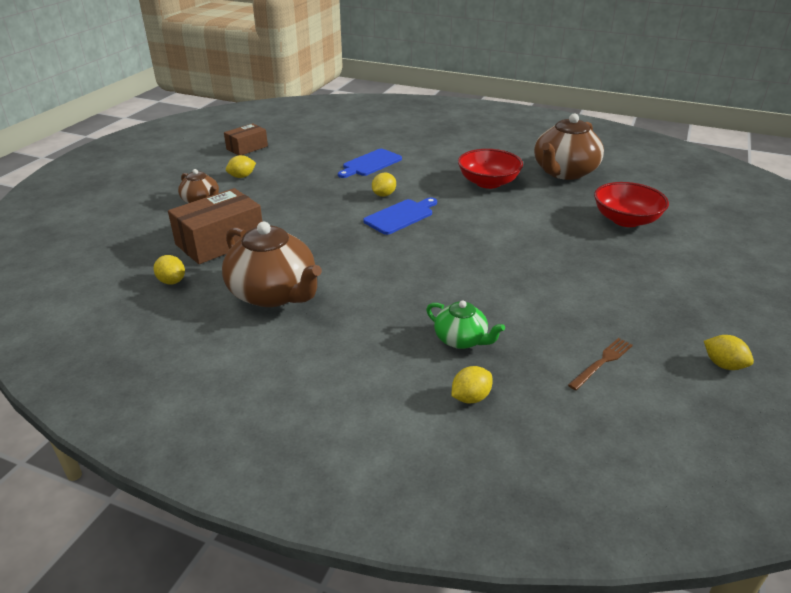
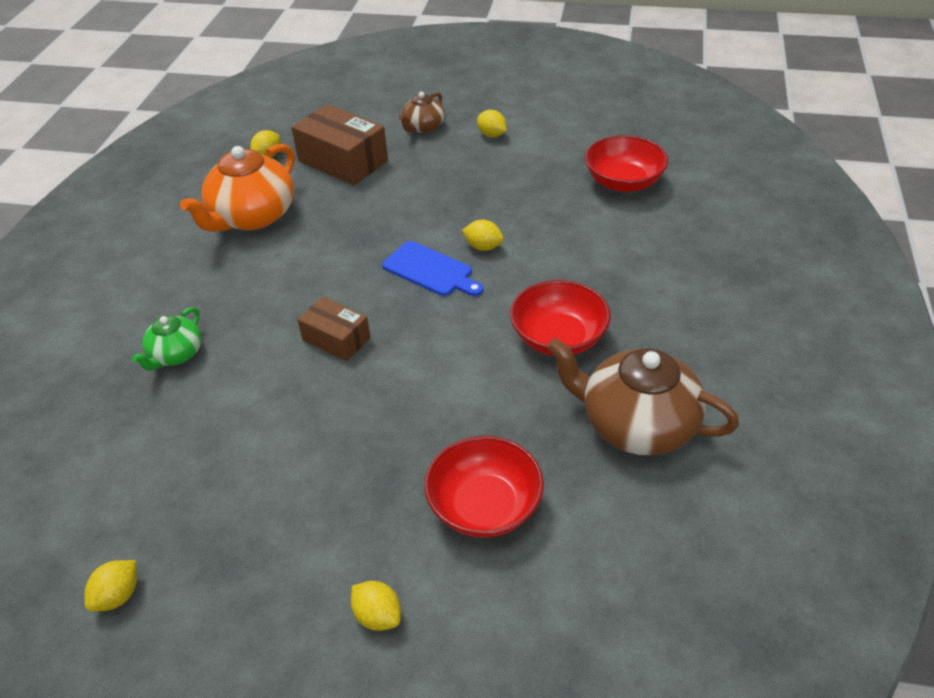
camera: 80 degrees right, 10 degrees up
(247, 148) = (571, 118): brown box -> brown box (336, 339)
(274, 293) = (252, 216): brown teapot -> orange teapot
(340, 143) = (623, 182): none -> red bowl
(370, 164) = (571, 219): blue cutting board -> none
(470, 397) = (86, 371): yellow lemon -> yellow lemon (378, 616)
(602, 362) = (131, 472): brown fork -> none

